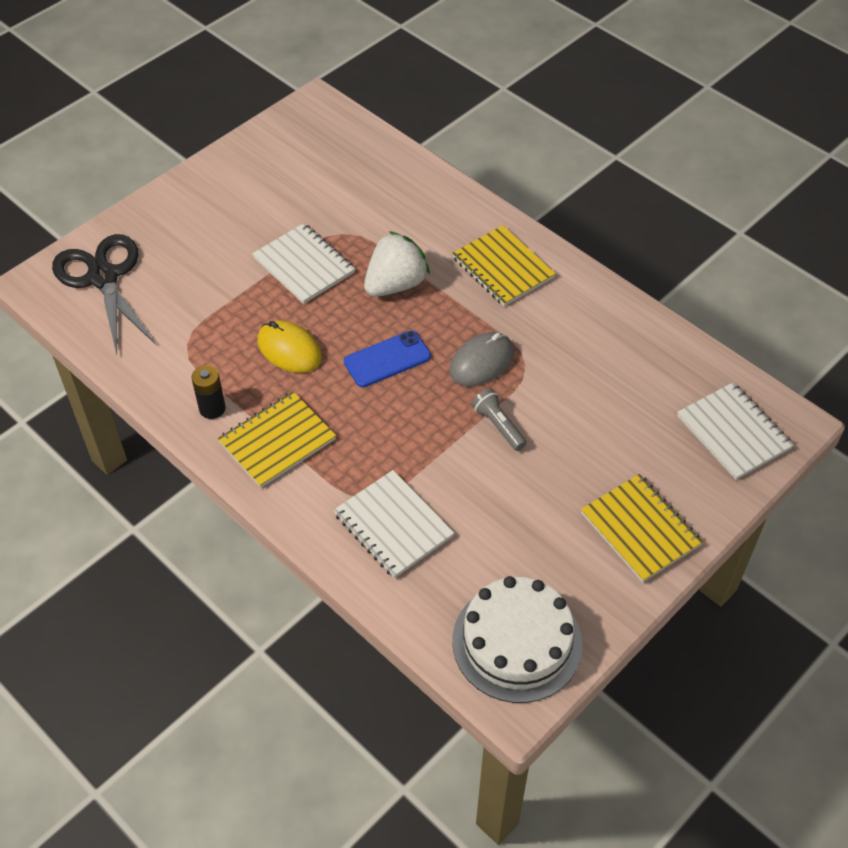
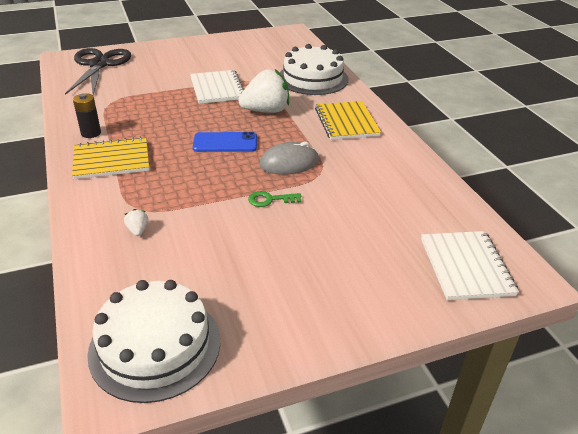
camera: 25 degrees right, 15 degrees down
(289, 349) = (168, 121): yellow mouse -> none
(393, 525) = (138, 230): white notebook -> white strawberry
(411, 199) = (313, 78): none -> white cake
(498, 425) = (270, 200): grey flashlight -> green key
(640, 529) = (332, 304): yellow notebook -> none

